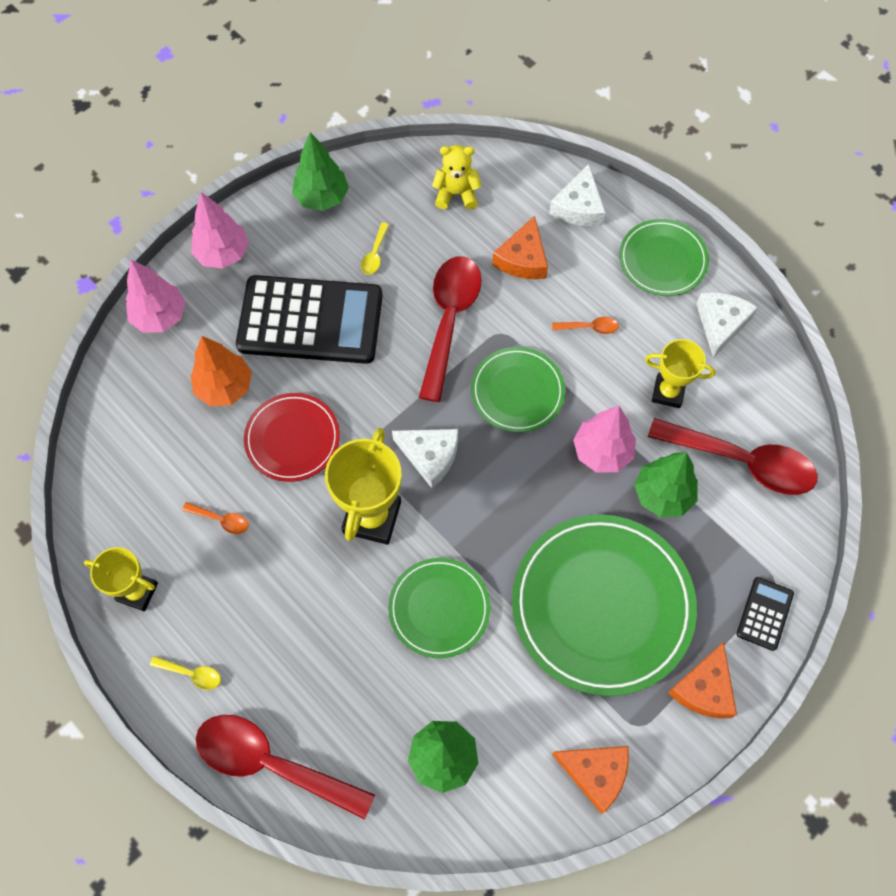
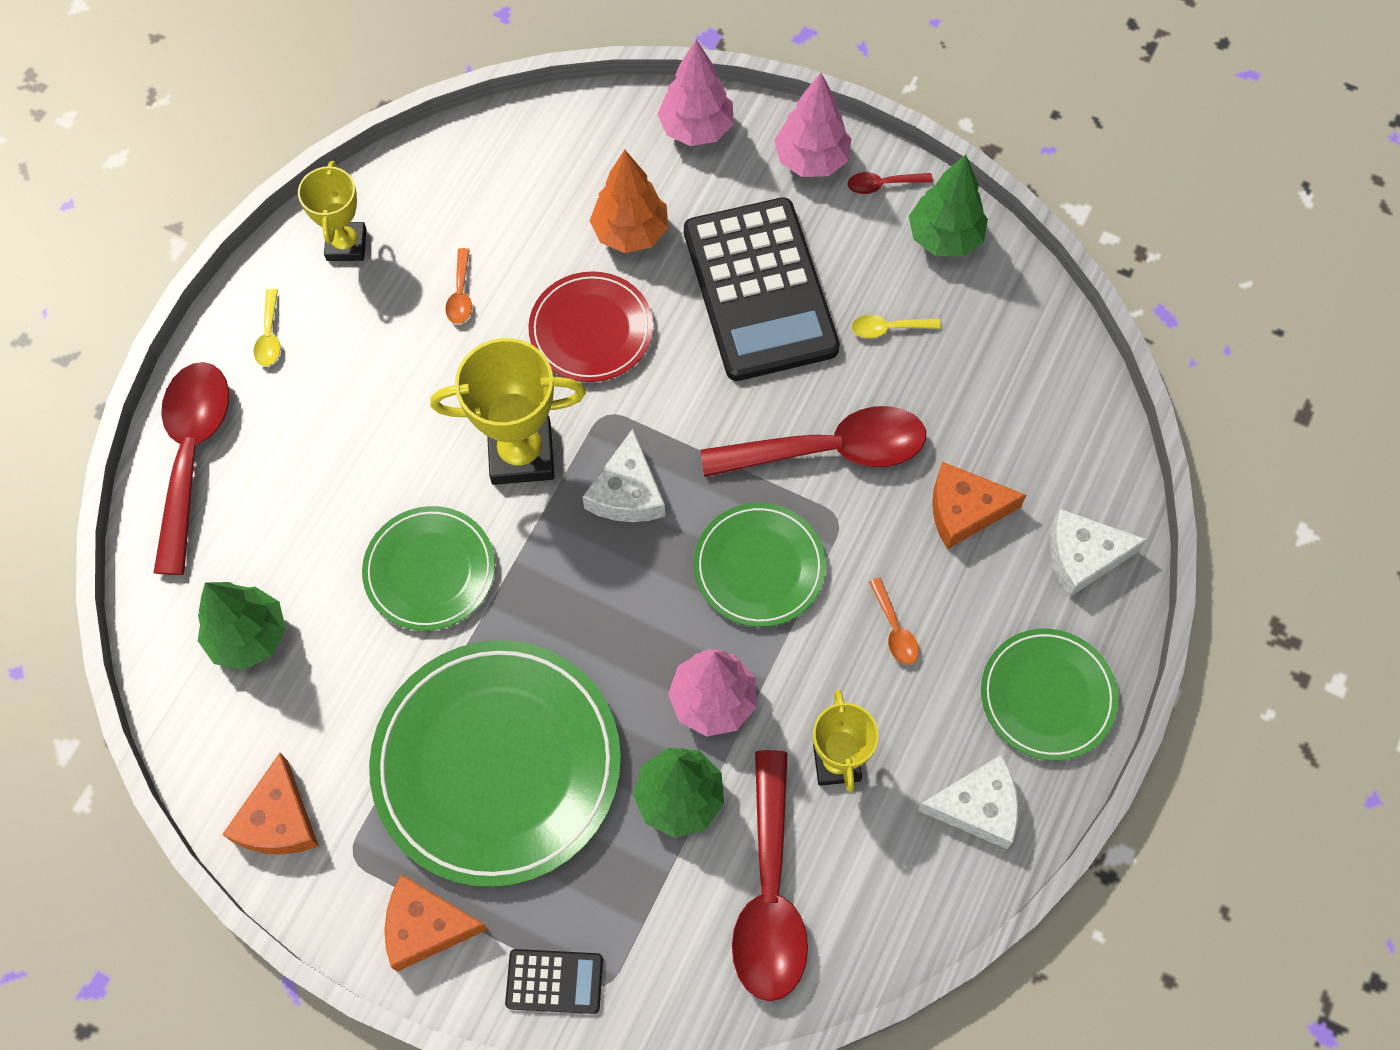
camera: 70 degrees right, 0 degrees up
(264, 218) = (883, 185): none -> red spoon
(456, 194) = (1028, 394): yellow teddy bear -> none

